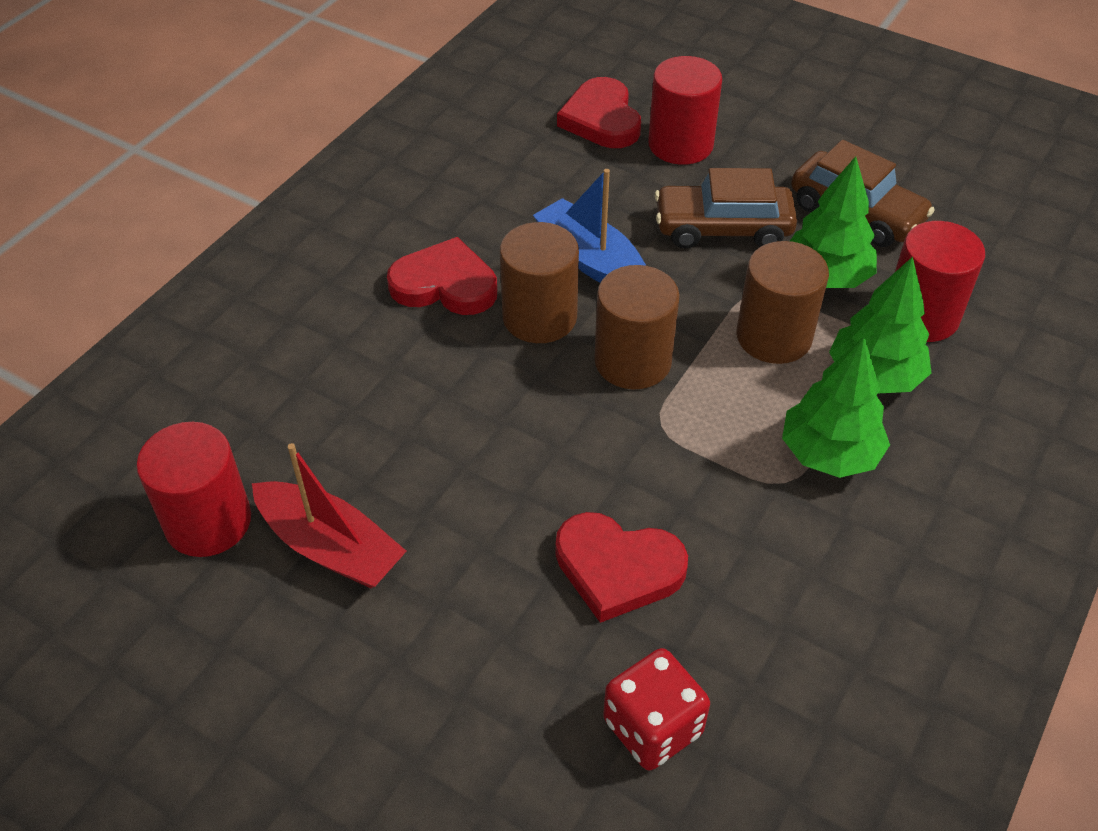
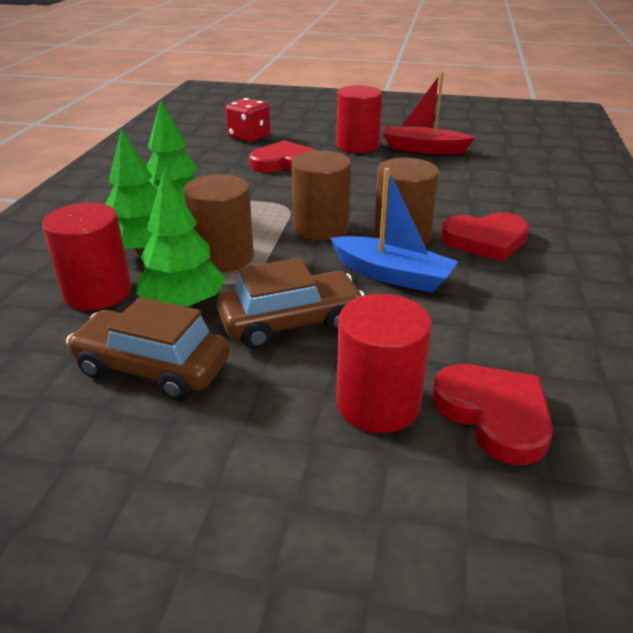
camera: 160 degrees right, 15 degrees down
(208, 522) = (486, 146): red cylinder -> red cylinder (357, 146)

